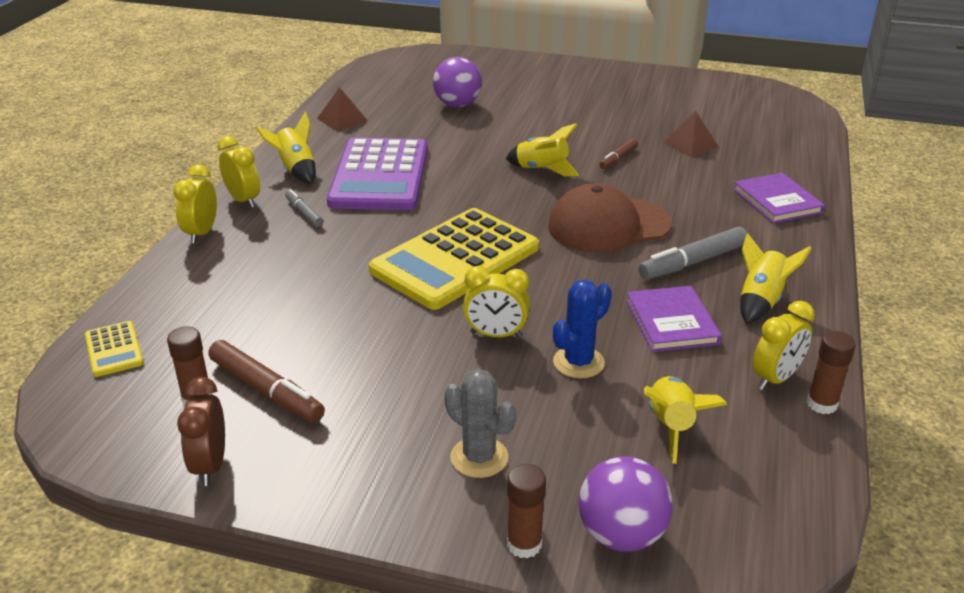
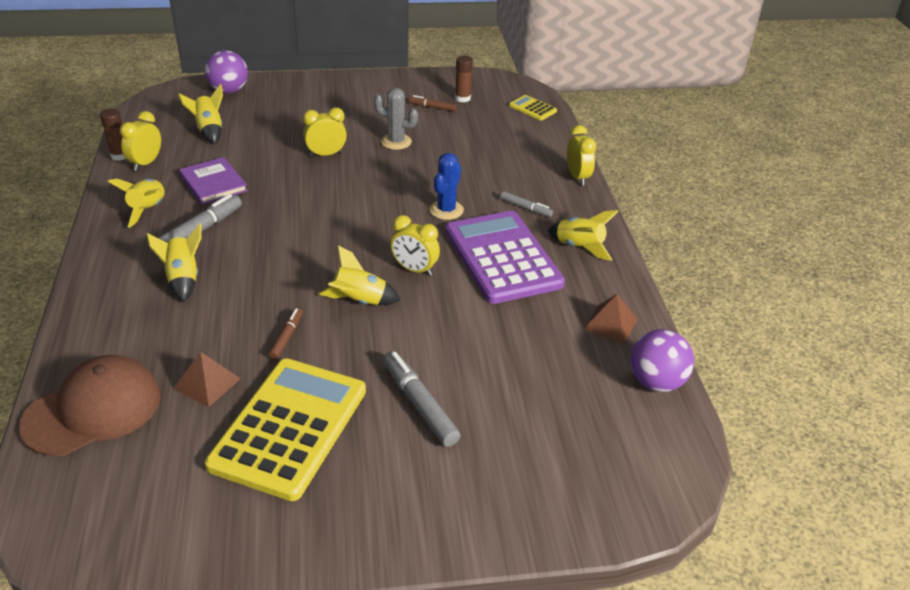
camera: 155 degrees right, 5 degrees up
(210, 465) = (427, 80): brown clock -> none
(243, 200) = (583, 208): yellow clock -> yellow clock (414, 269)
(266, 390) = (432, 107): brown marker -> brown marker, size x0.58
(455, 259) = (382, 196): yellow calculator -> yellow calculator (289, 427)
(457, 105) = (510, 386): purple ball -> purple ball (656, 382)
(479, 457) = (305, 102): grey cactus -> grey cactus (396, 142)
(524, 544) = (271, 81): brown glue stick -> none
(531, 108) = (419, 404): none -> grey marker
(578, 362) = (269, 150): blue cactus -> blue cactus (446, 210)
(608, 225) = (275, 250): brown cap -> brown cap (93, 410)
(712, 217) = (183, 279): none -> yellow rocket
(777, 201) = (116, 314): purple book -> none

